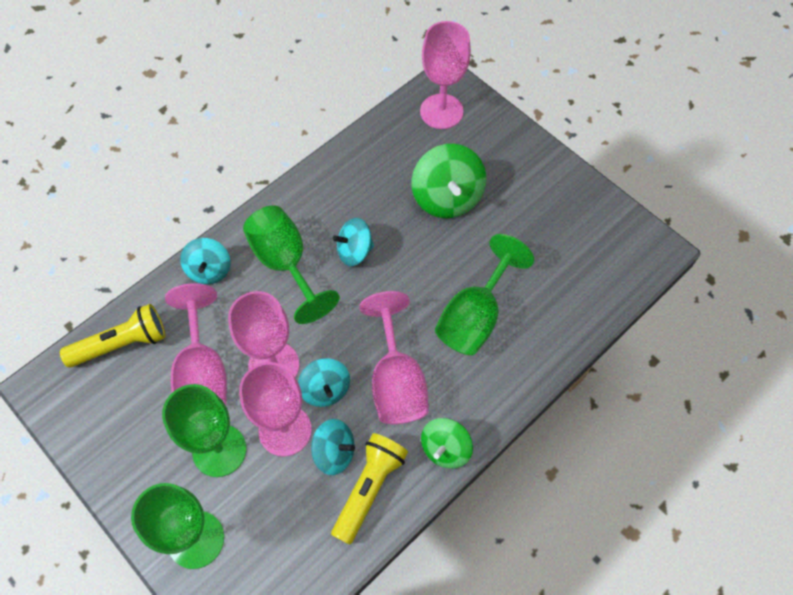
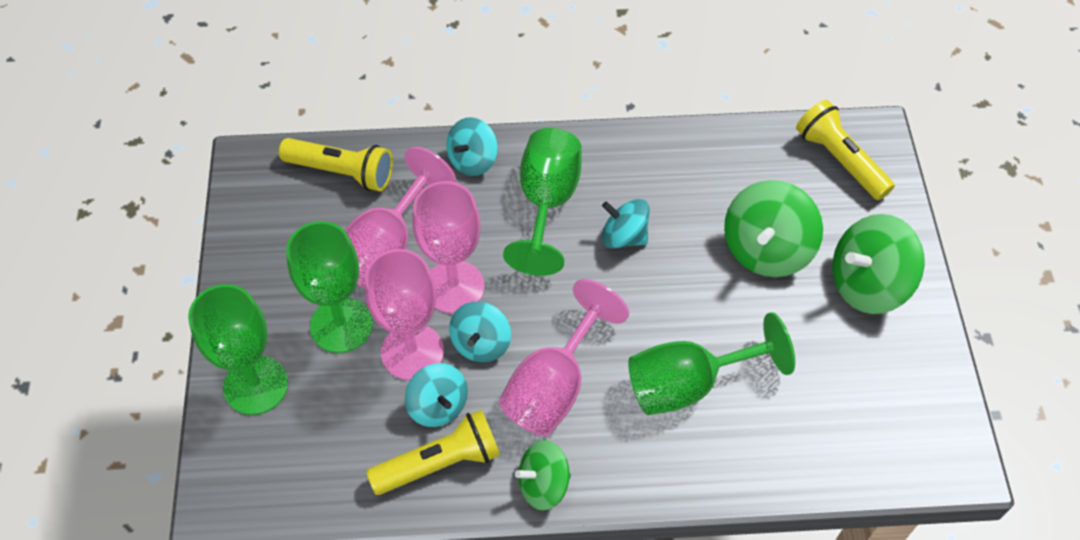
camera: 40 degrees right, 5 degrees down
(441, 111) = (840, 160): pink goblet -> yellow flashlight
(521, 178) = (867, 284): none -> green spinning top

